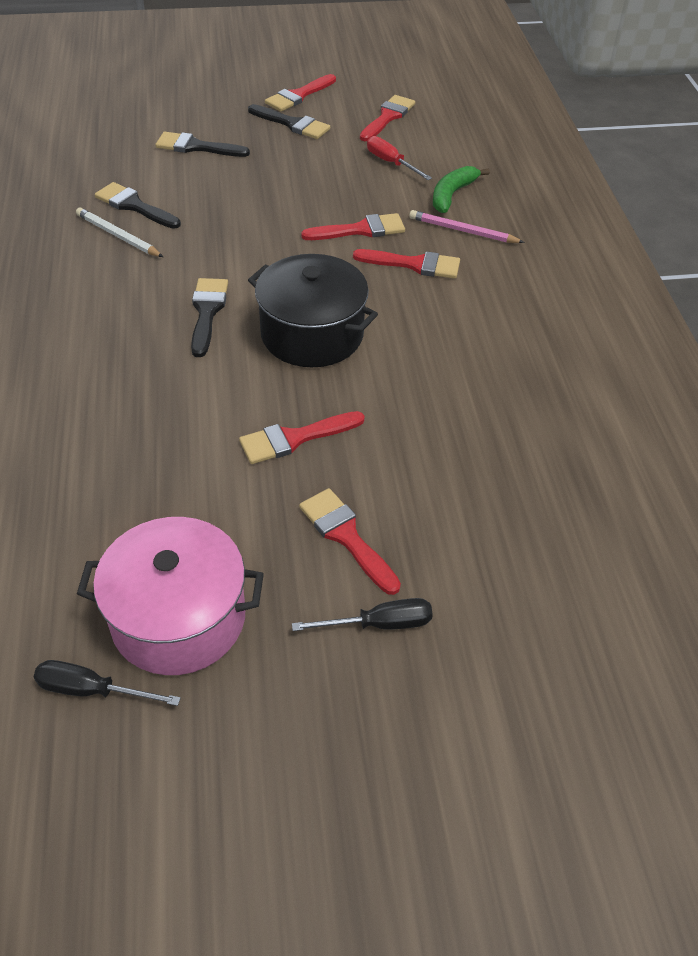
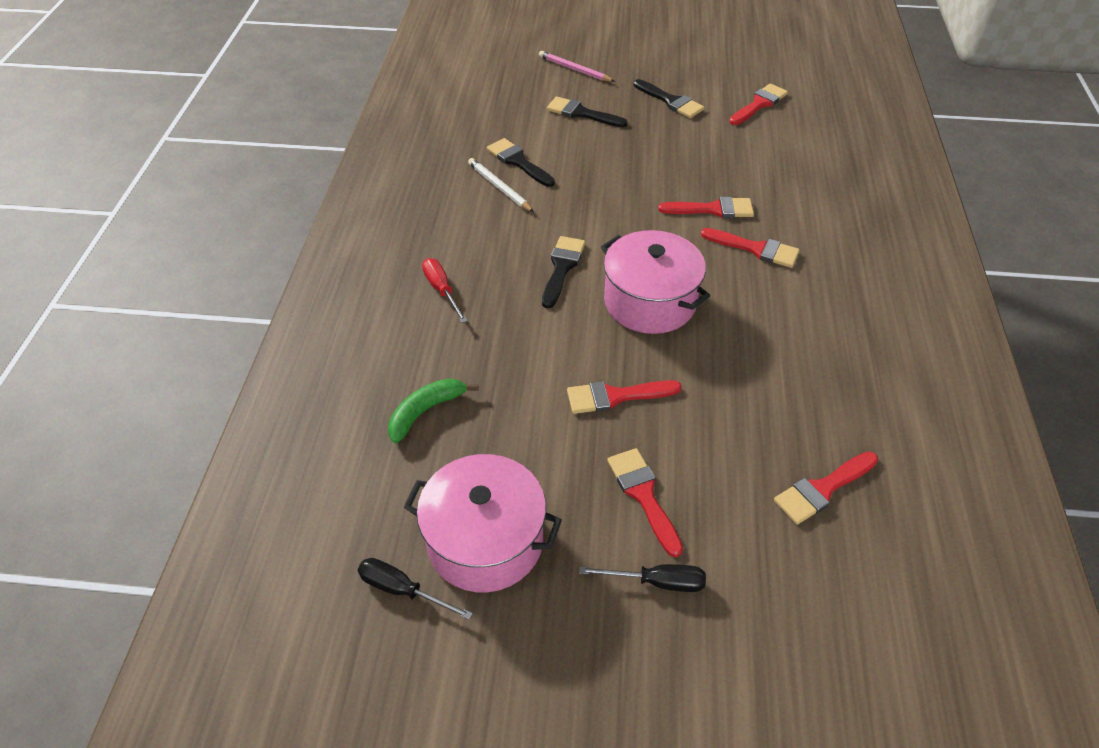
camera: 15 degrees right, 0 degrees up
(298, 96) = (681, 75): red brush -> red brush (822, 489)
(312, 334) = (650, 302): black pot -> pink pot
(391, 163) = (753, 148): red screwdriver -> red screwdriver (442, 290)
(452, 195) = (804, 186): green banana -> green banana (425, 411)
(463, 231) = (808, 222): pink pencil -> pink pencil (574, 69)

